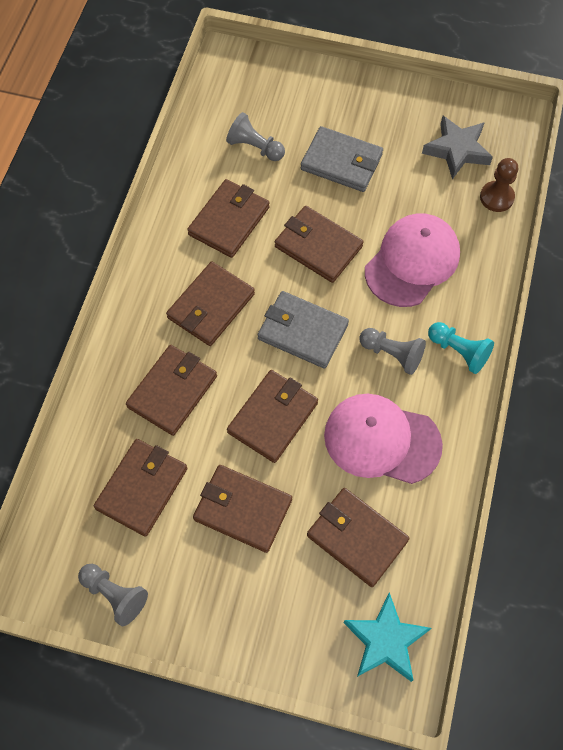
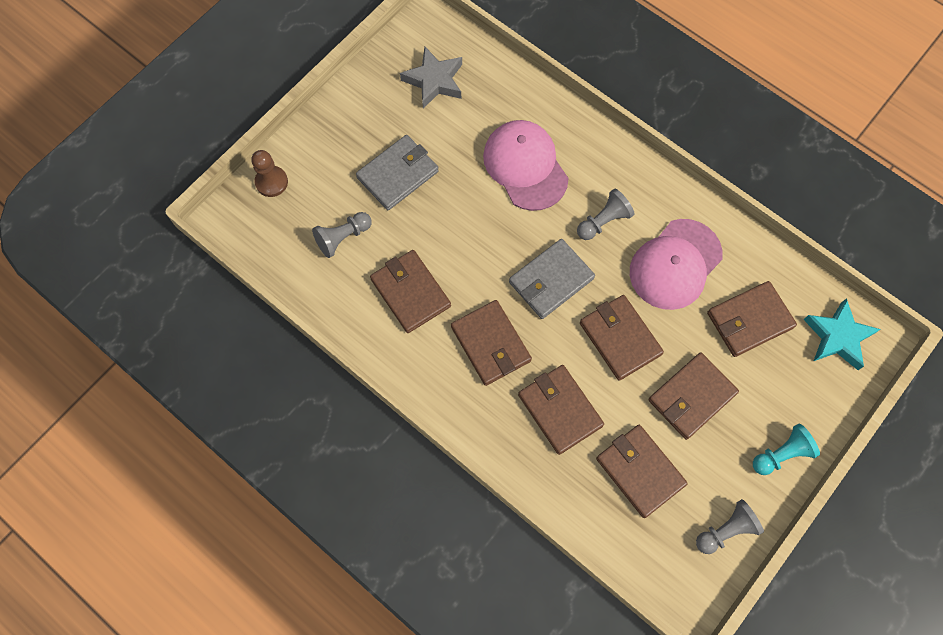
camera: 65 degrees left, 5 degrees up
(318, 246) = (474, 231): brown wallet -> none
(459, 351) = (623, 172): turquoise pawn -> turquoise pawn (781, 454)
(496, 197) = (496, 75): brown pawn -> brown pawn (271, 182)

